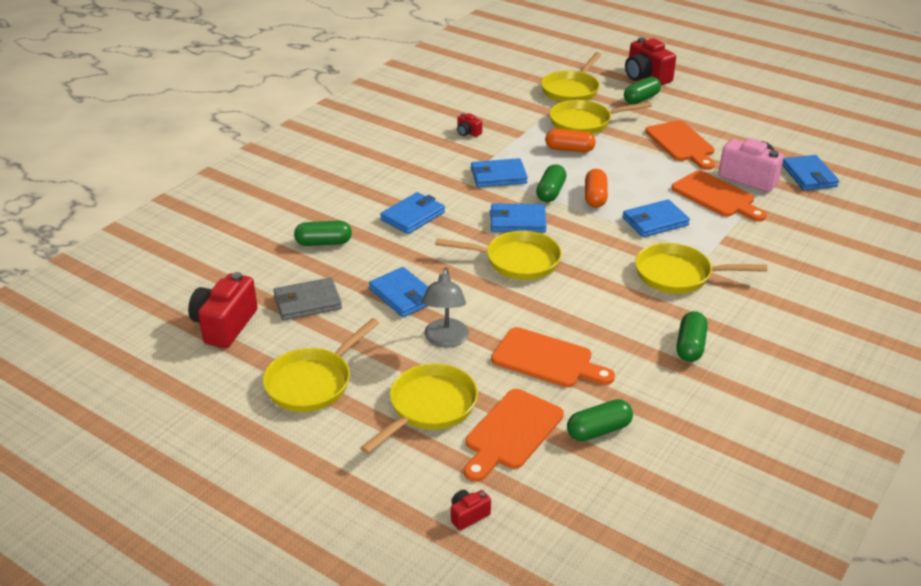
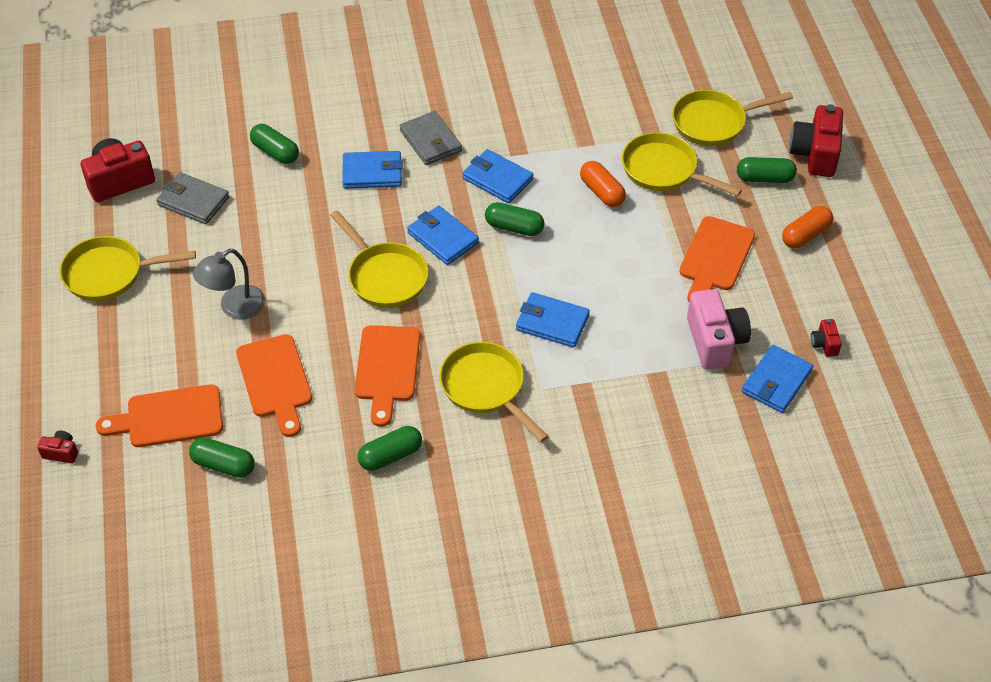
camera: 45 degrees right, 15 degrees up
(403, 295) = (261, 245): blue wallet -> none
(423, 181) = (430, 141): none -> grey wallet
(429, 407) = (148, 354): yellow pan -> none
(468, 133) = (542, 112): red camera -> red camera (824, 344)
(551, 192) = (514, 227): green capsule -> green capsule turned 45 degrees clockwise
(595, 197) = (543, 260): orange capsule -> orange capsule (805, 235)
(716, 196) = (649, 337): orange cutting board -> orange cutting board (387, 369)

